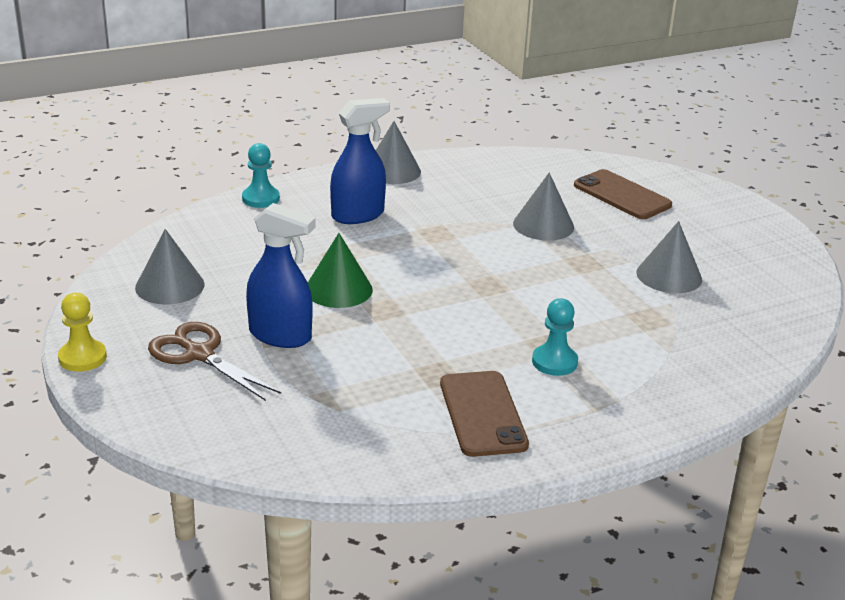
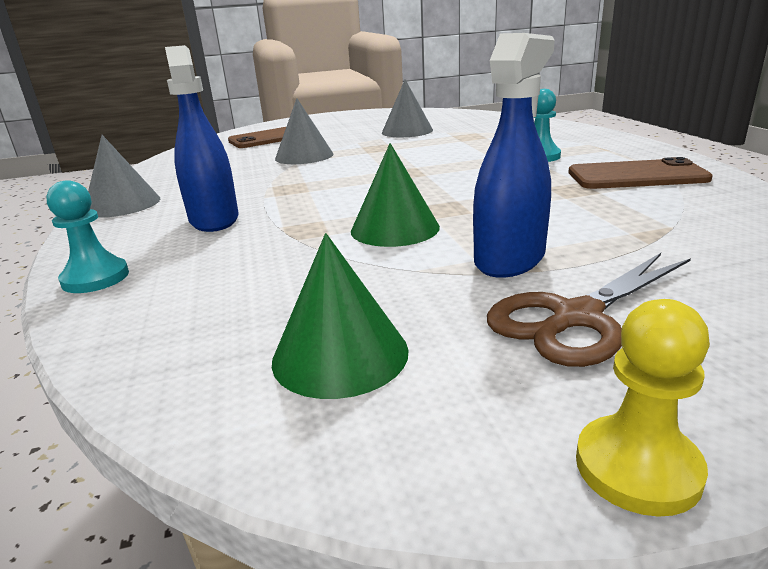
camera: 75 degrees left, 5 degrees down
(170, 286) = (340, 355): grey cone -> green cone

